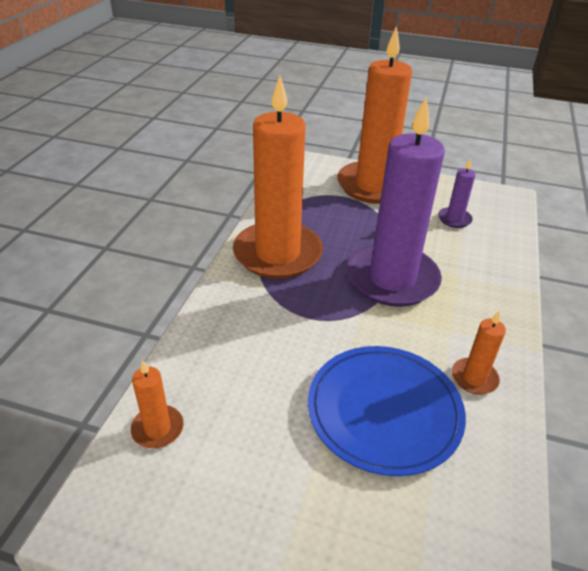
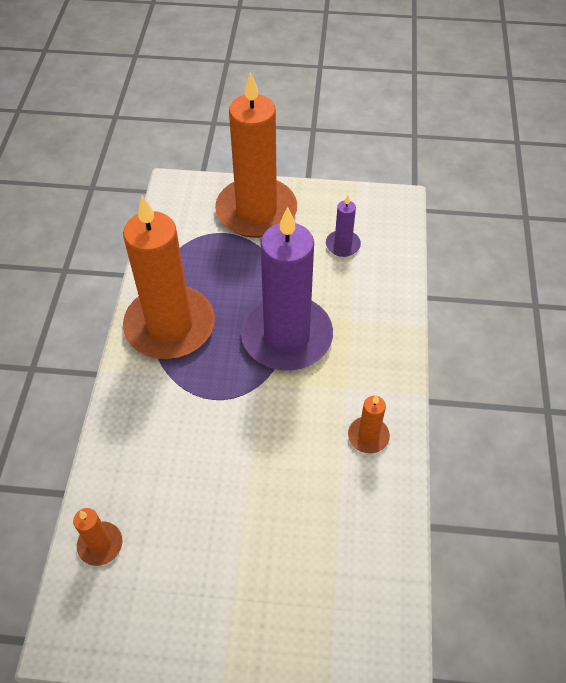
camera: 10 degrees left, 15 degrees up
(384, 411) = (293, 486): blue plate -> none

